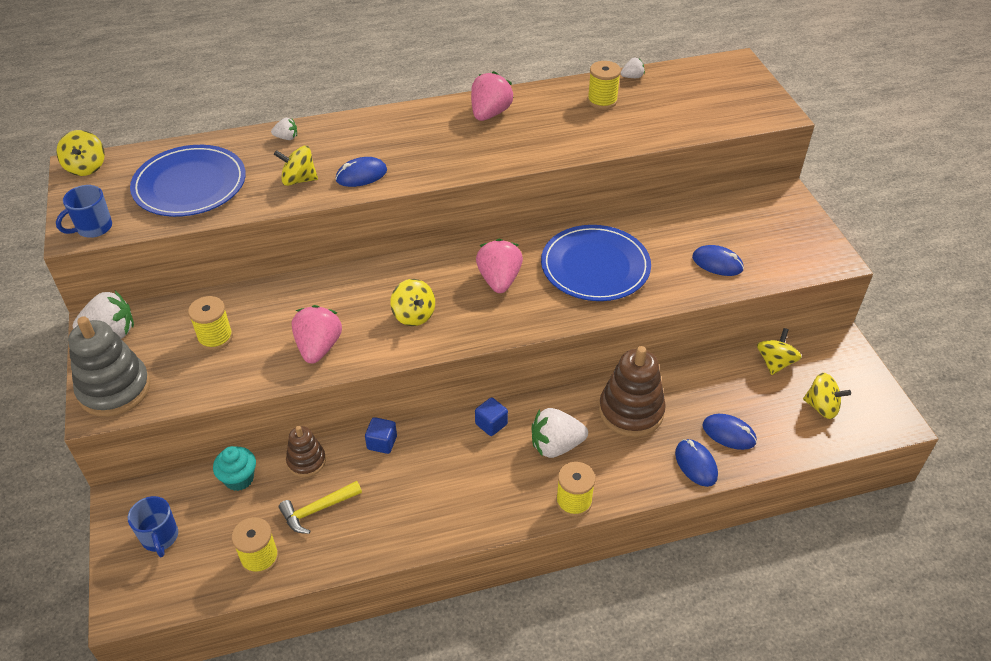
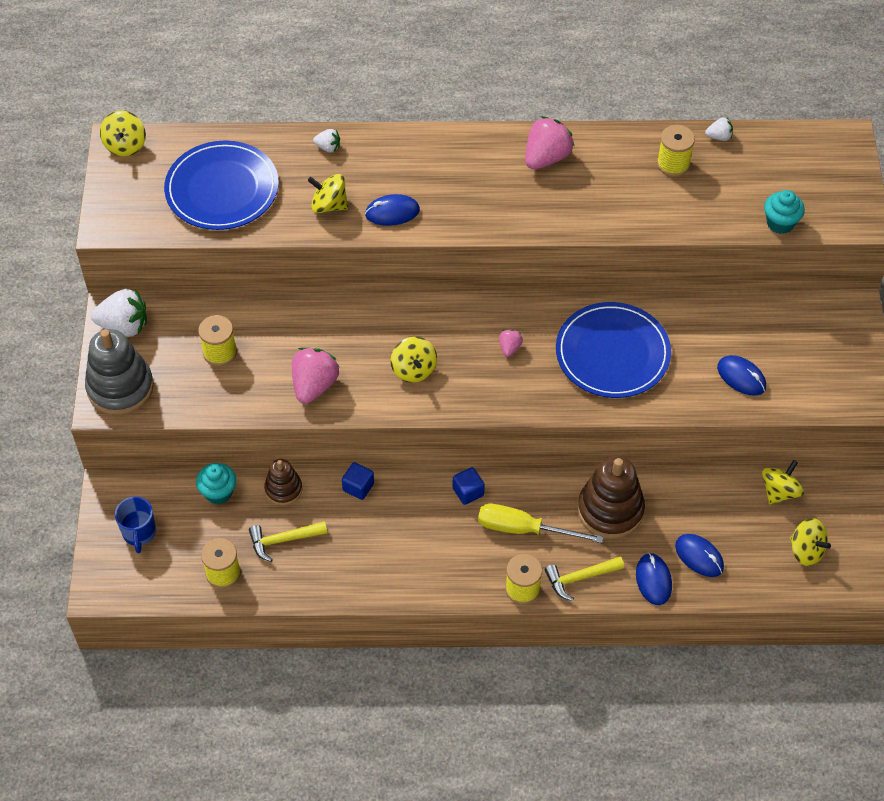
camera: 15 degrees right, 10 degrees up
(93, 228) = (124, 223): blue mug -> none
(499, 280) = (509, 348): pink strawberry -> pink strawberry, size x0.50
(556, 446) = (524, 529): white strawberry -> yellow screwdriver
(625, 478) = (580, 578): none -> yellow hammer
(712, 126) = (780, 223): none -> turquoise cupcake

